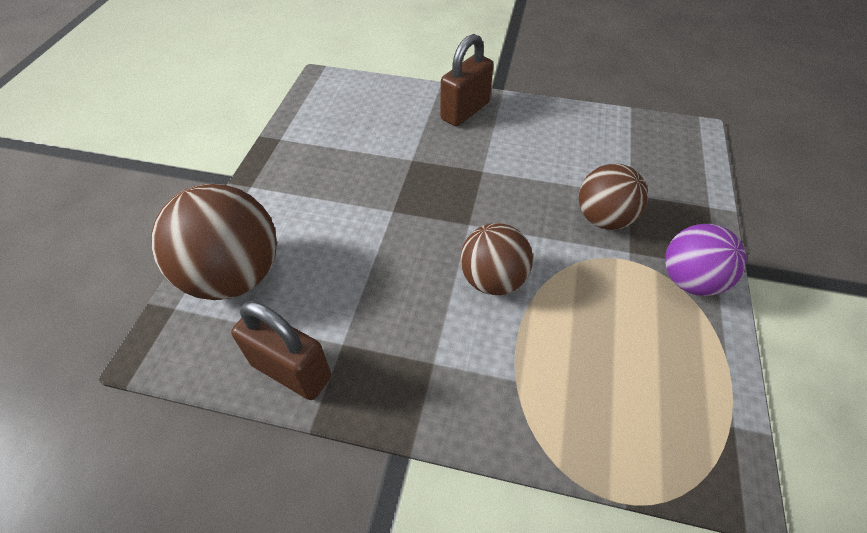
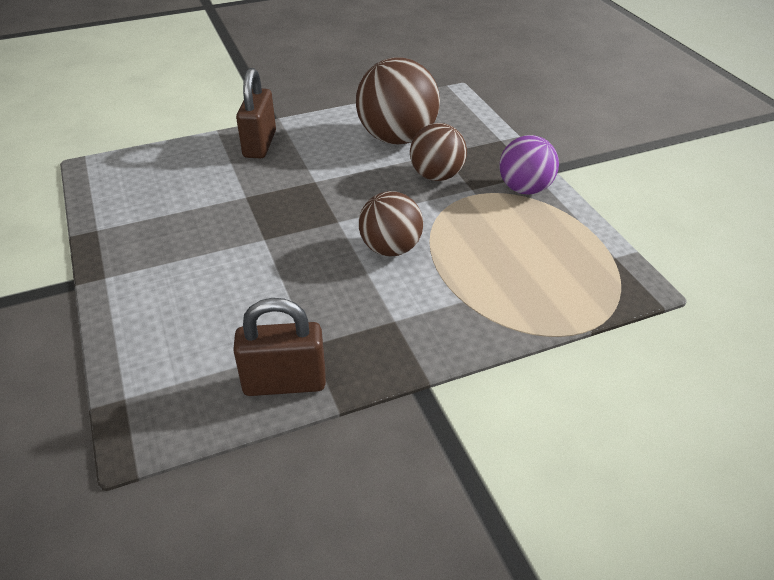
camera: 35 degrees left, 10 degrees down
(234, 276) = (161, 347): brown ball -> brown ball (397, 138)

